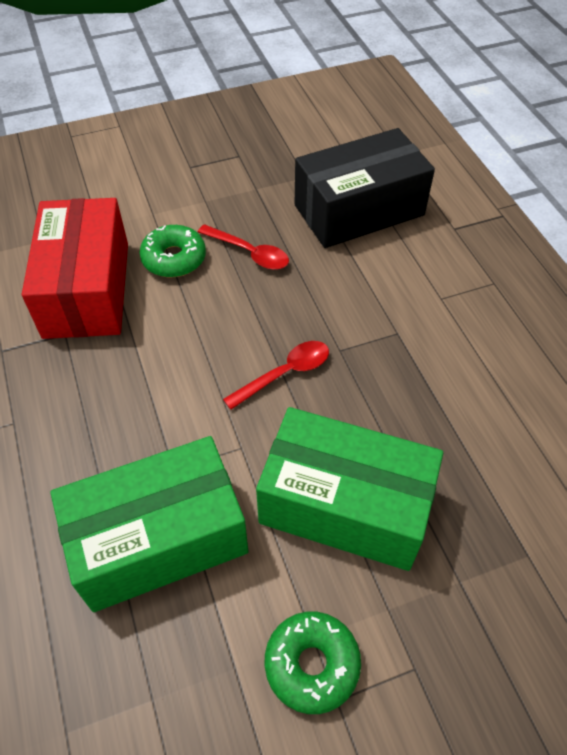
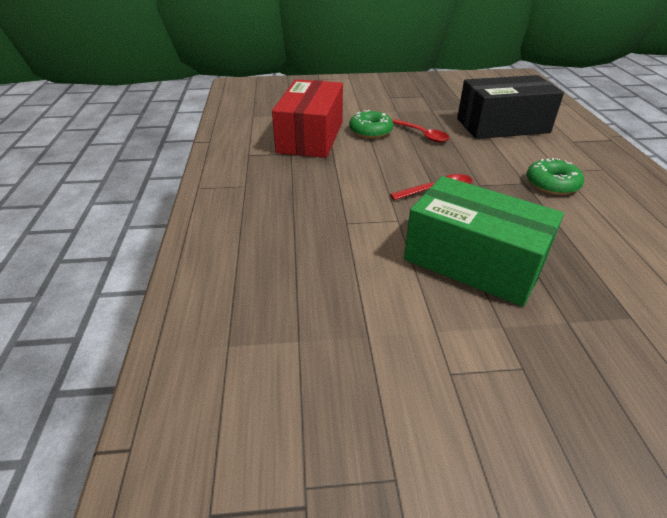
camera: 15 degrees right, 15 degrees down
(159, 539) = (327, 255): green box -> none
(312, 664) = (432, 346): green donut -> green donut (552, 184)

